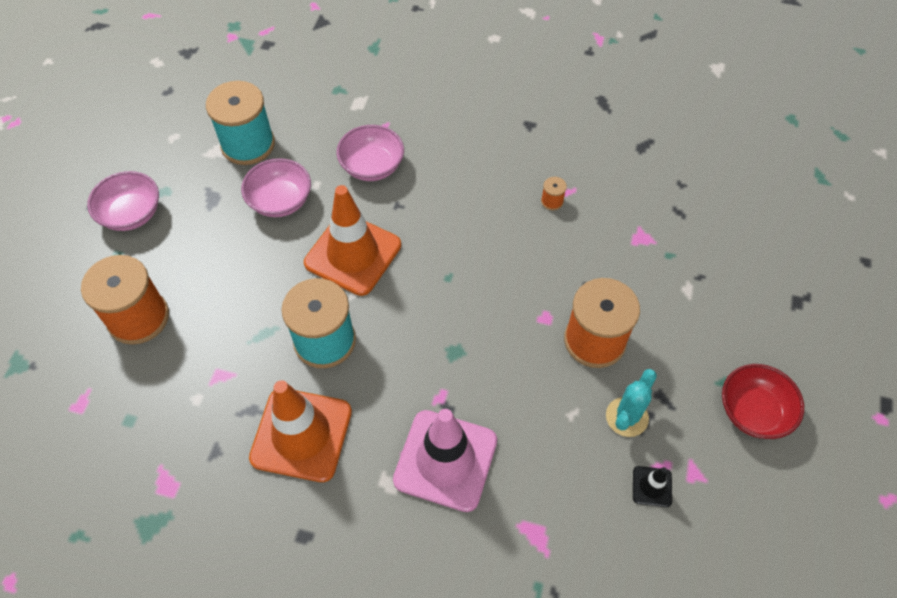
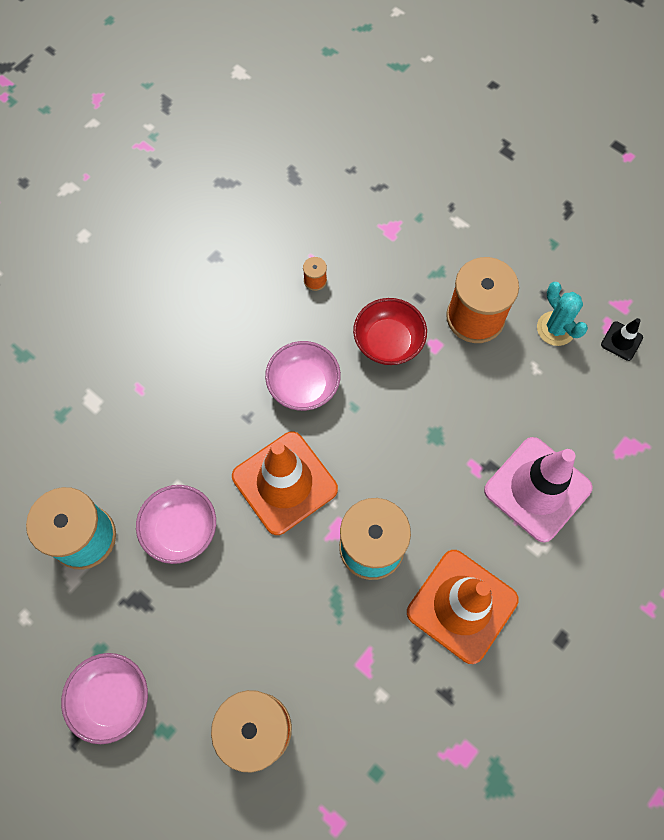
camera: 65 degrees left, 10 degrees up
(372, 166) = (185, 422): pink bowl -> pink bowl (303, 385)
(753, 411) = (588, 236): red bowl -> red bowl (388, 342)

